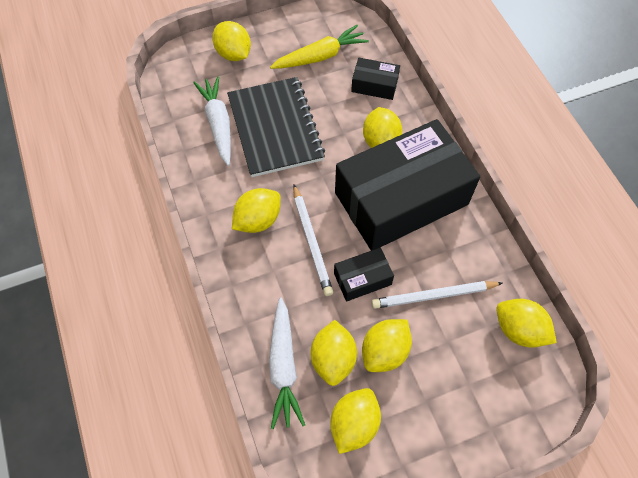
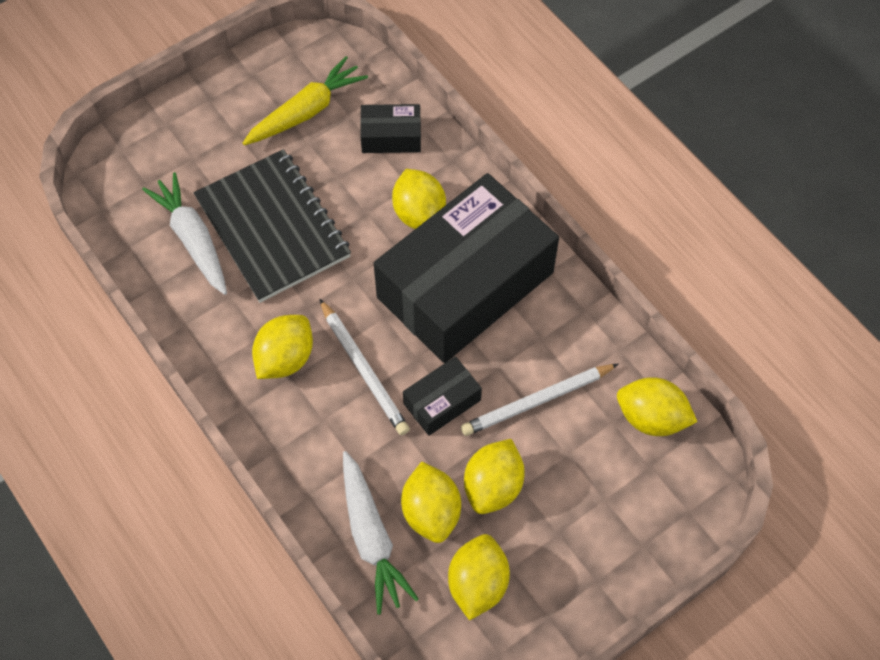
camera: 15 degrees left, 0 degrees up
(233, 54) = (184, 134): yellow lemon -> none

